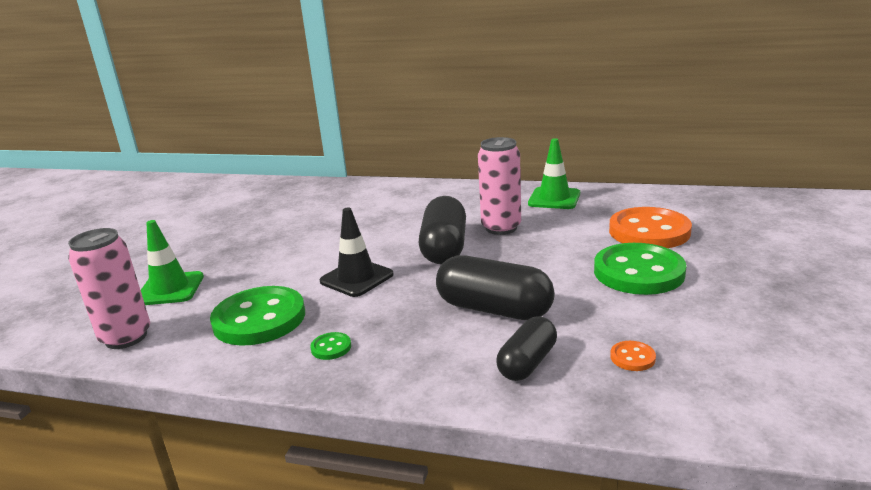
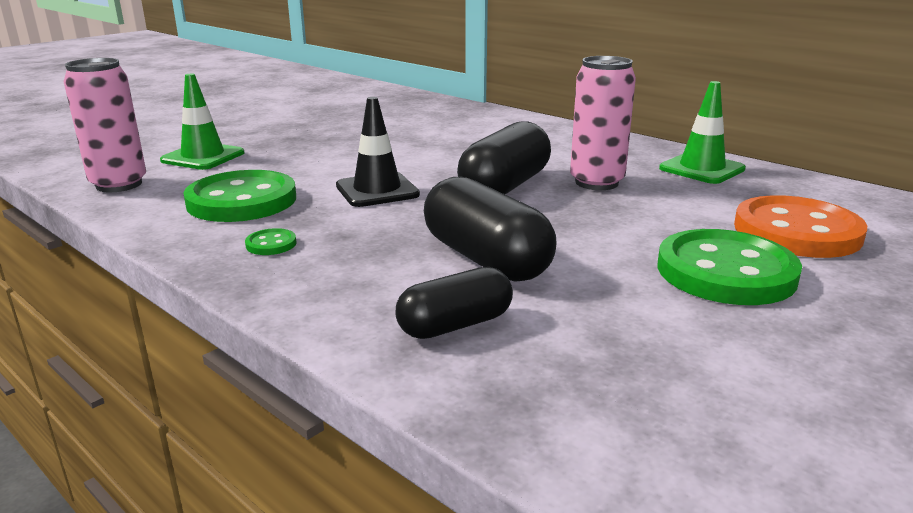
camera: 25 degrees right, 0 degrees up
(632, 357) = (598, 364): orange button -> none

